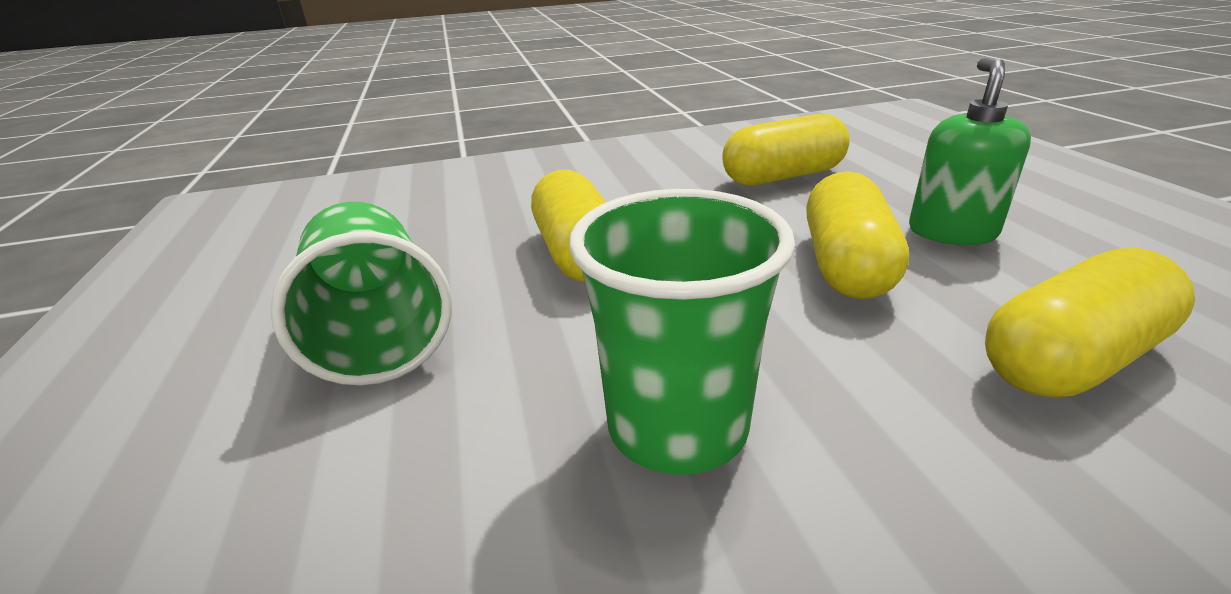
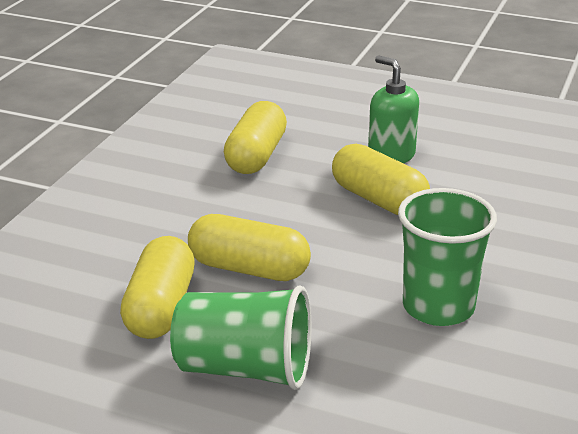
camera: 55 degrees left, 0 degrees up
(1070, 359) = (504, 200): yellow capsule -> yellow capsule (160, 308)

